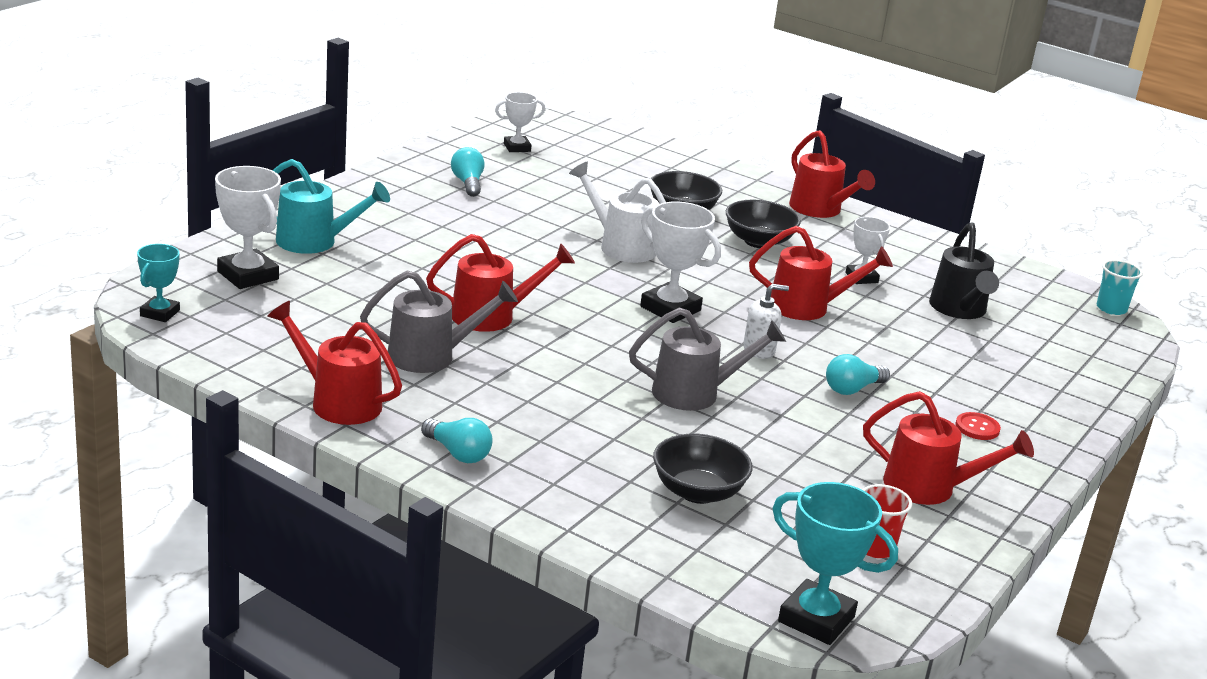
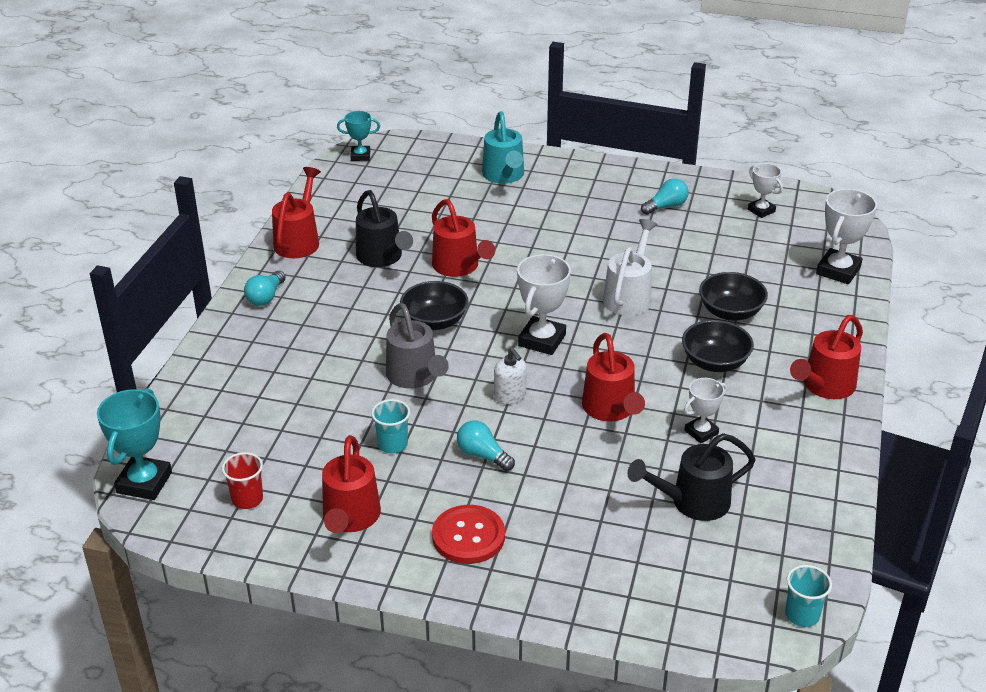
camera: 75 degrees right, 10 degrees up
(248, 275) = (434, 168): white trophy -> white trophy (838, 271)
(432, 356) = (382, 258): grey watering can -> black watering can
(698, 492) = (276, 403): black bowl -> black bowl (434, 321)
(812, 435) = (392, 444): none -> turquoise cup
(977, 428) = (468, 536): red button -> red button, size x1.83

